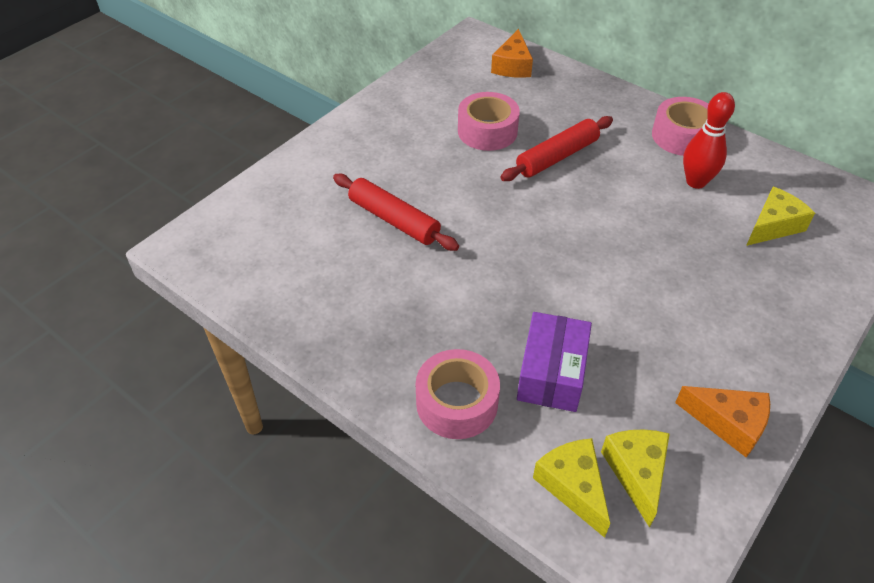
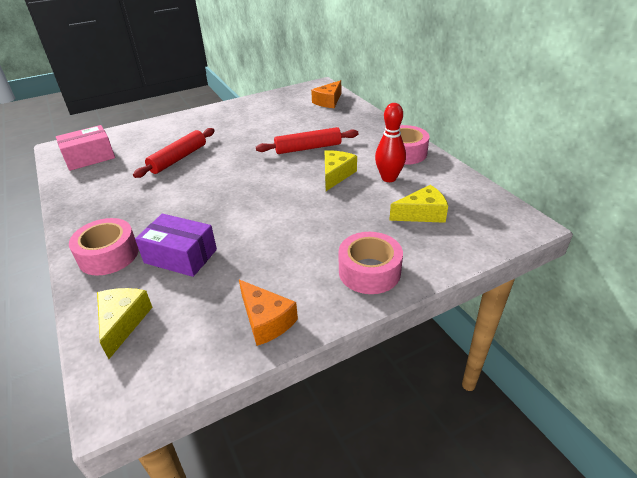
camera: 25 degrees right, 10 degrees down
(252, 253) = (89, 157): none -> pink box
(394, 220) = (178, 159): red rolling pin -> red rolling pin turned 60 degrees clockwise
(487, 131) = (279, 128): pink tape -> pink tape (369, 271)
(551, 373) = (180, 256): purple box -> purple box turned 75 degrees clockwise
(636, 473) = (171, 329): yellow cheese -> yellow cheese (336, 175)

